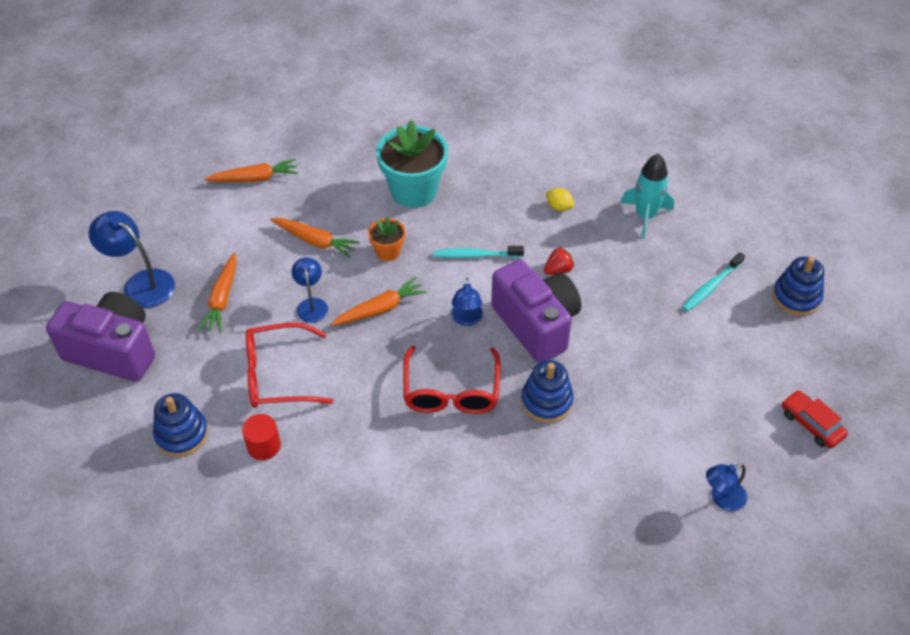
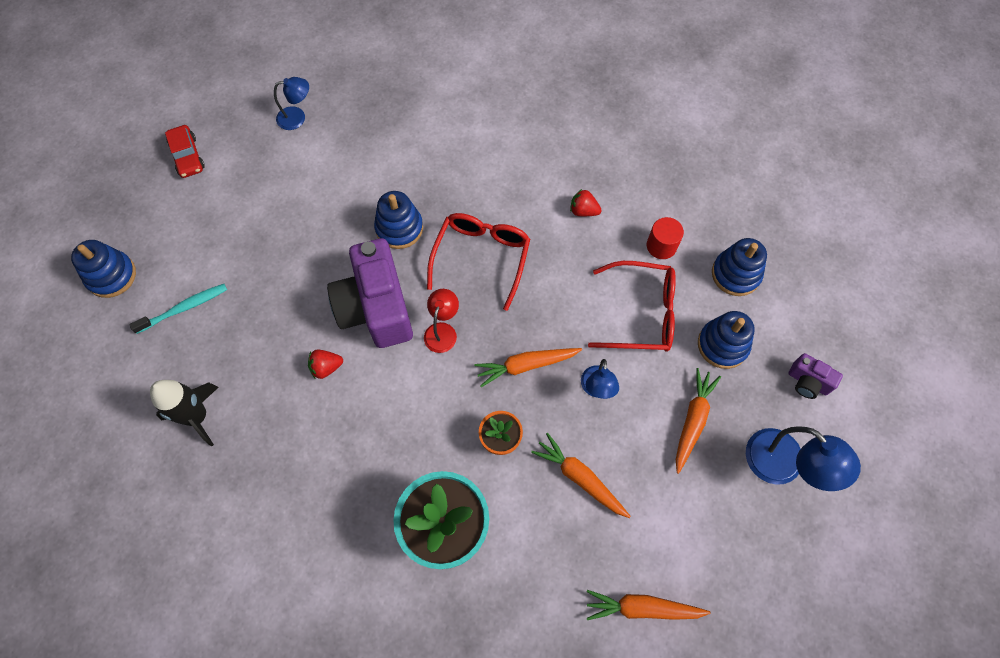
camera: 165 degrees left, 15 degrees up
(113, 351) = (807, 382): purple camera -> purple camera, size x0.45
(195, 365) = (722, 345): none -> blue stacking toy
(355, 465) = (583, 211): none -> red strawberry
(466, 319) = (442, 331): blue lamp -> red lamp
(476, 255) = (405, 409): turquoise toothbrush -> none
(559, 207) = (286, 456): yellow lemon -> none
(645, 216) = (197, 416): turquoise rocket -> black rocket

